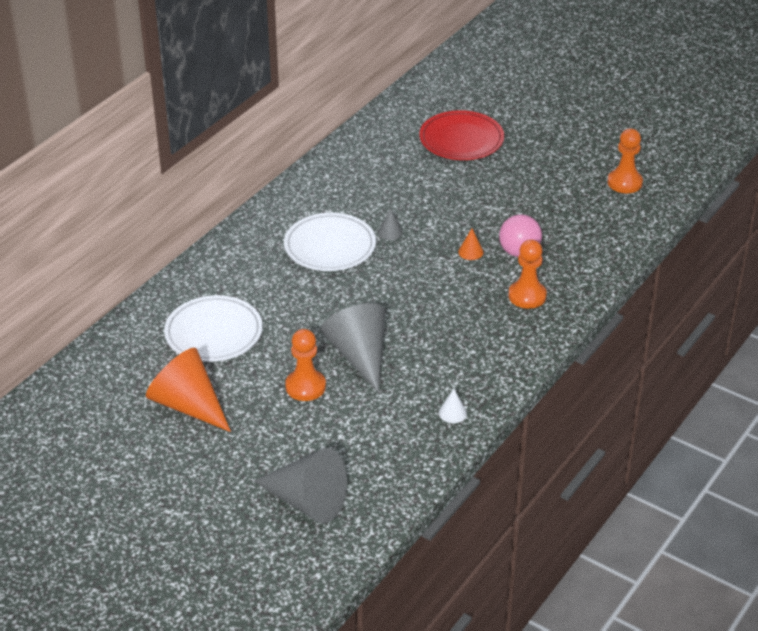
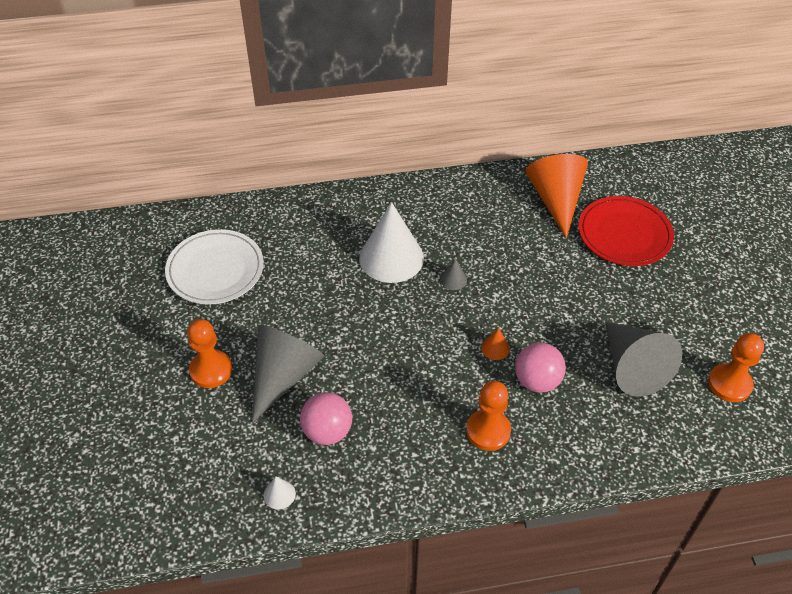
camera: 45 degrees right, 10 degrees up
(188, 405) = (120, 318): orange cone -> orange cone (556, 200)
(307, 501) = (76, 476): grey cone -> grey cone (632, 367)
(330, 246) = (391, 258): white plate -> white cone
(433, 363) = (327, 431): none -> pink ball

